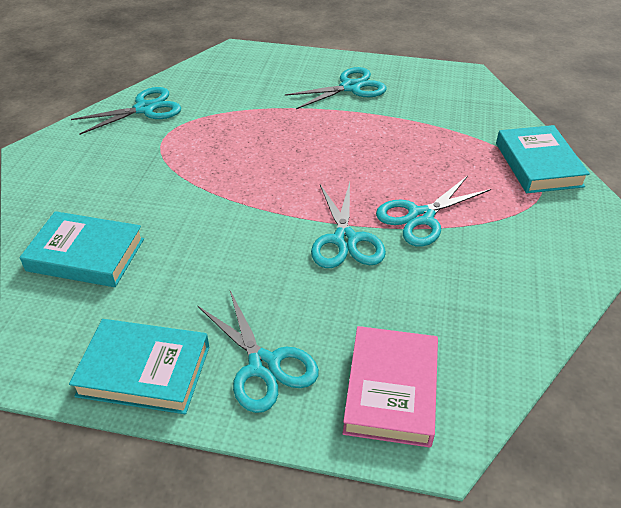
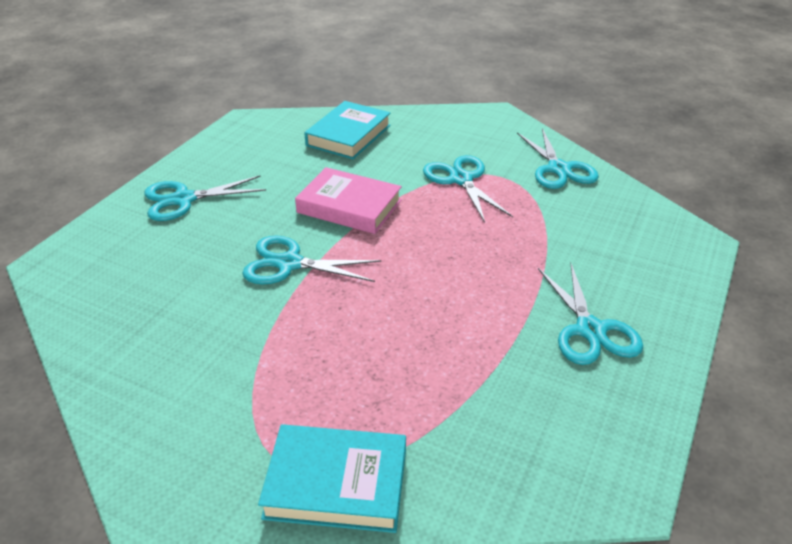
camera: 105 degrees right, 5 degrees down
(144, 370) = (219, 153): turquoise book -> none
(391, 390) = (112, 253): pink book -> pink book (349, 206)
(421, 217) = (292, 325): turquoise scissors -> turquoise scissors (461, 179)

